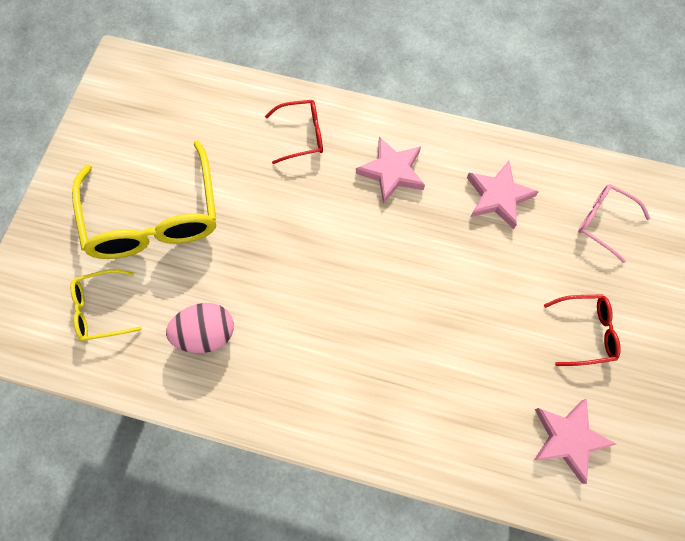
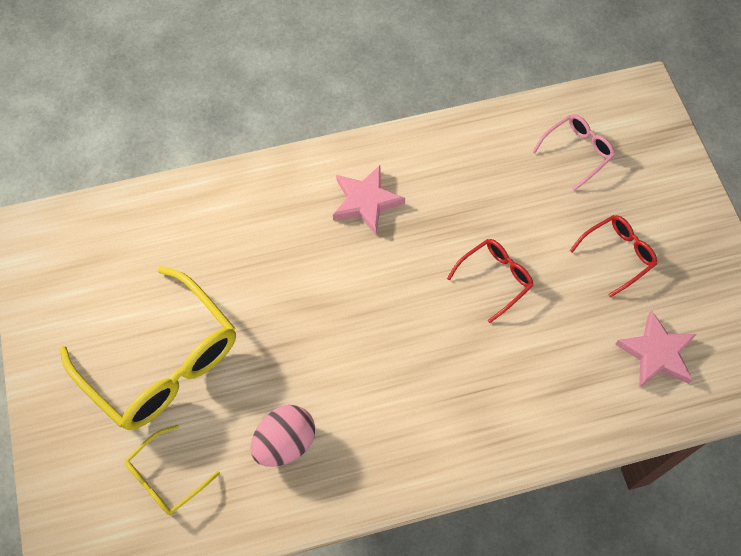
camera: 30 degrees left, 5 degrees down
(302, 135) = (259, 210): red glasses -> red glasses (495, 279)
(498, 196) = (474, 176): pink star -> none
(604, 222) = (577, 152): pink glasses -> pink glasses turned 135 degrees clockwise

